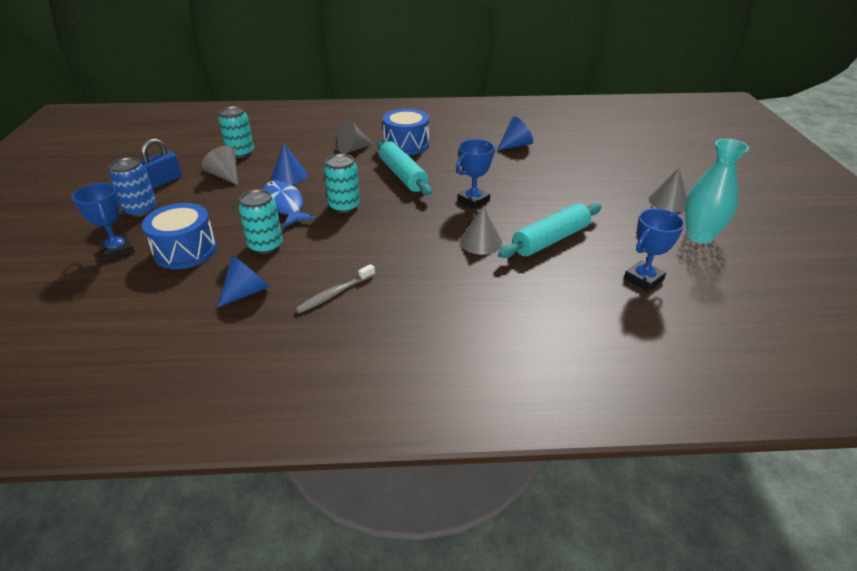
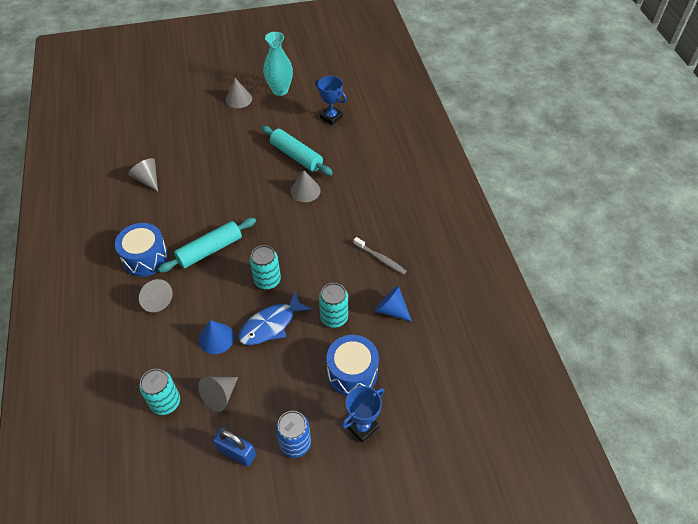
camera: 100 degrees left, 15 degrees up
(473, 201) = (249, 199): blue trophy -> none
(515, 145) = (147, 179): blue cone -> grey cone

